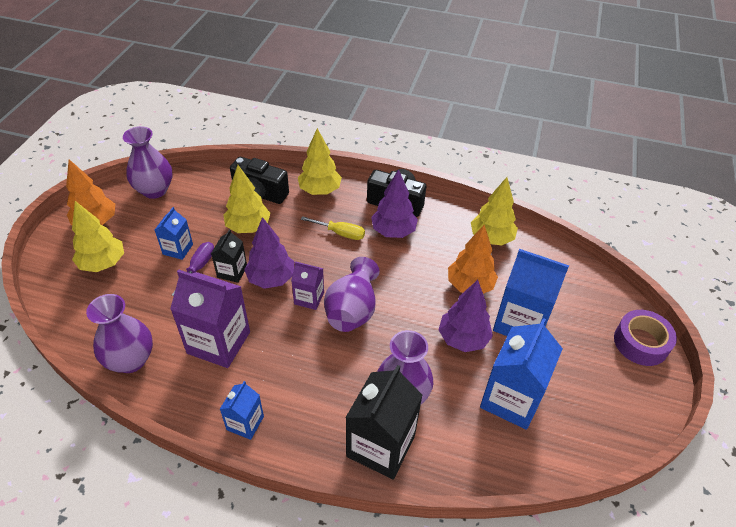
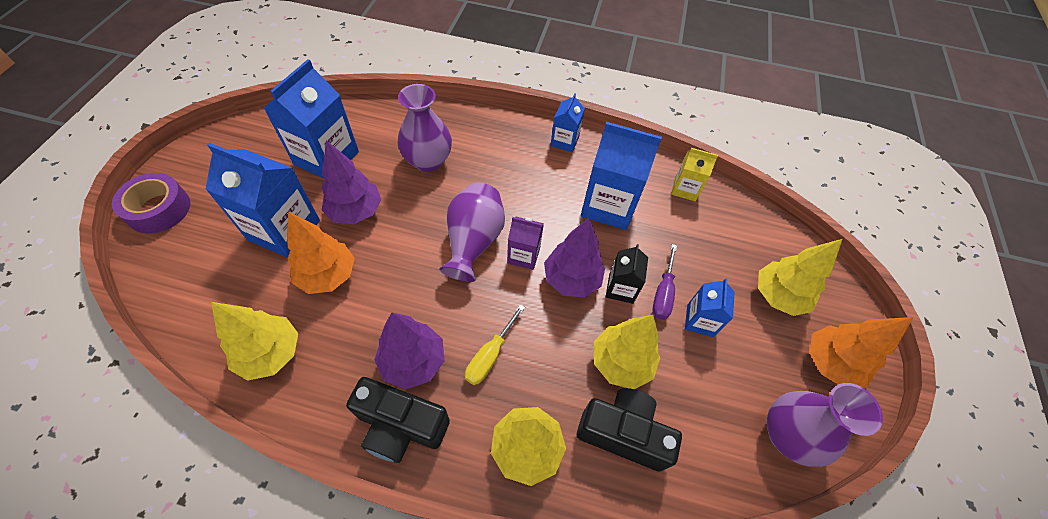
camera: 175 degrees right, 10 degrees up
(131, 360) = (685, 189): purple vase -> yellow carton
(219, 342) = (608, 205): purple carton -> blue carton
(340, 233) = (490, 355): yellow screwdriver -> yellow screwdriver turned 75 degrees counterclockwise
(381, 446) = (451, 126): black carton -> none

